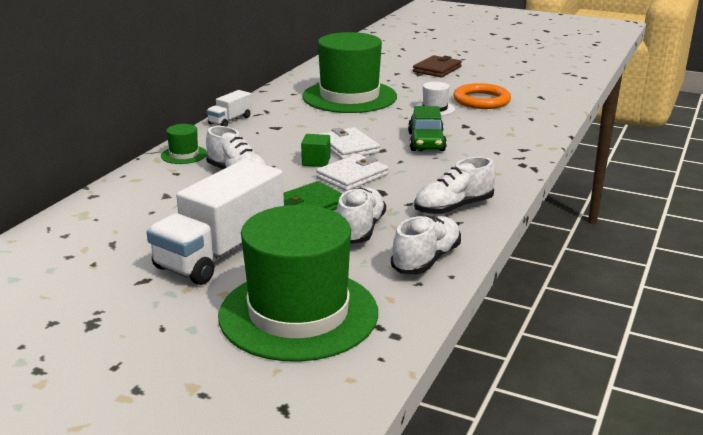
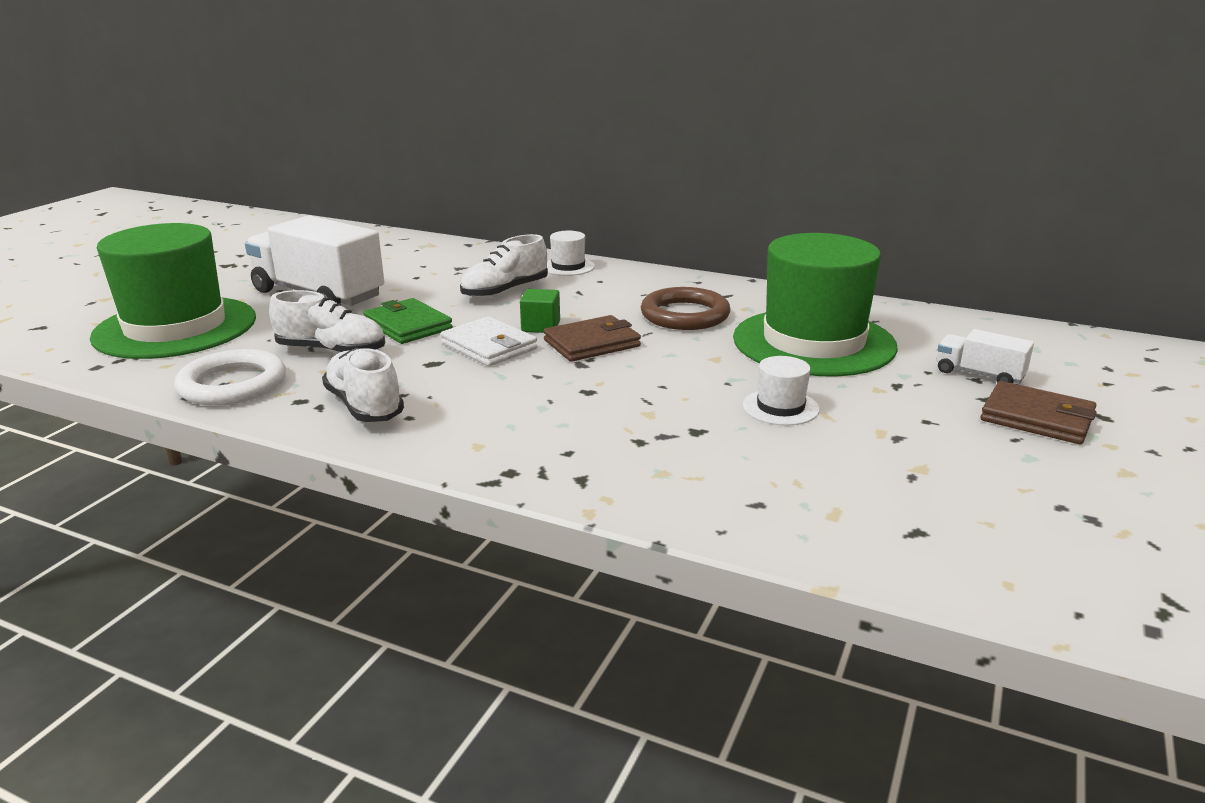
camera: 90 degrees right, 0 degrees up
(184, 155) = (568, 267): green hat -> white hat
(230, 120) = (684, 279): white truck -> white truck (979, 374)
(301, 122) = (685, 315): none -> brown ring
(348, 147) = (592, 343): white wallet -> brown wallet
(426, 142) = (614, 395): green car -> none
(426, 260) = (232, 384): white shoe -> white ring
(481, 100) = (850, 455): orange ring -> none

